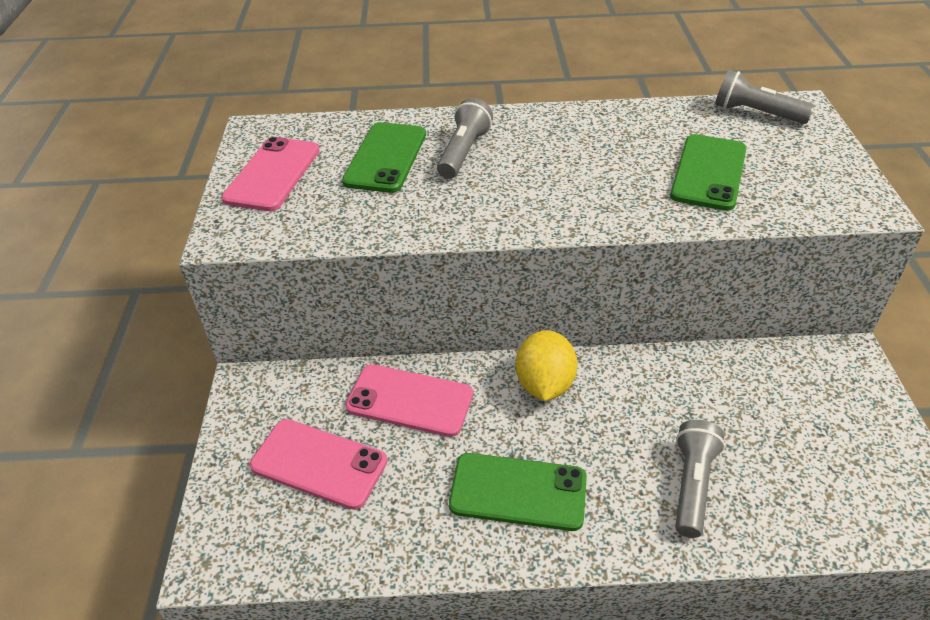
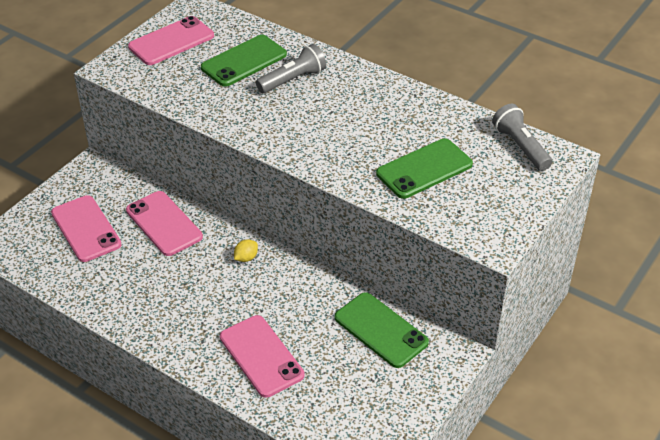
camera: 35 degrees right, 0 degrees up
(518, 491) = (167, 302): green phone -> green phone (381, 330)
(544, 384) = (246, 258): yellow lemon -> yellow lemon, size x0.48
(691, 484) = (261, 356): grey flashlight -> pink phone

